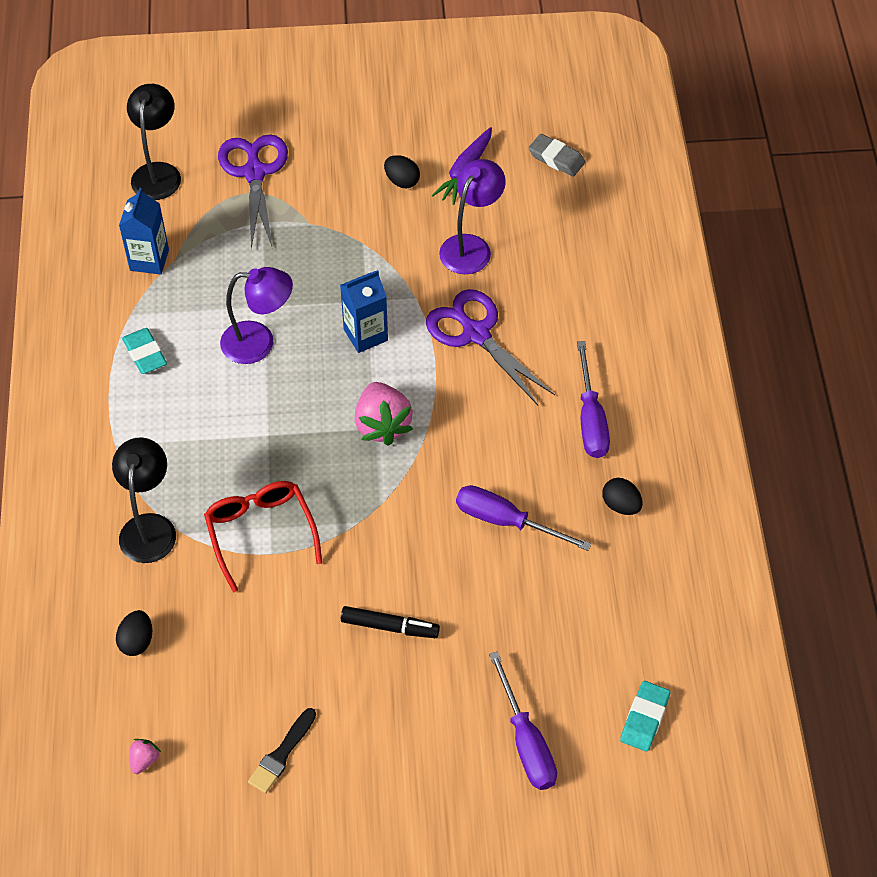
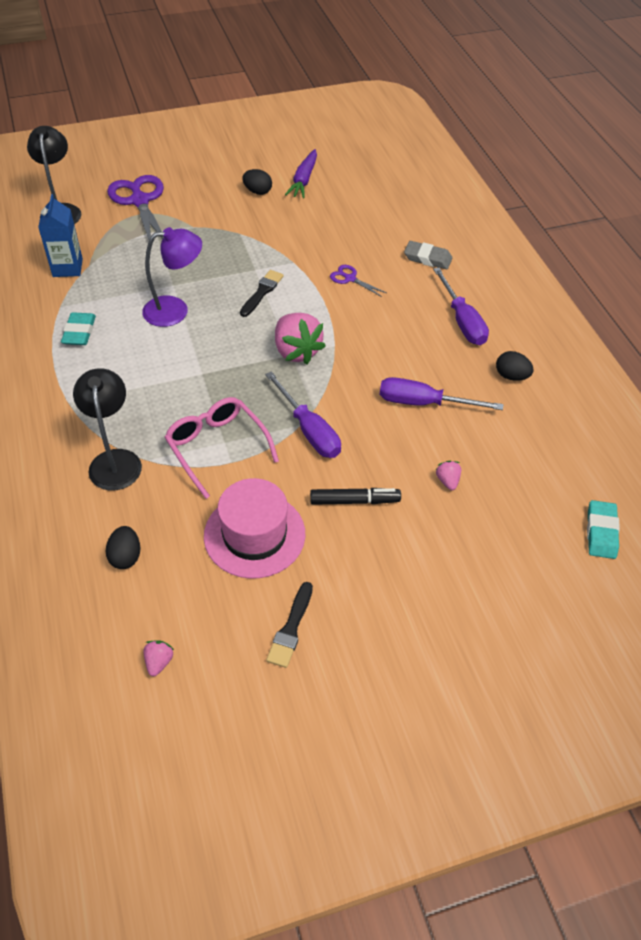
camera: 15 degrees left, 5 degrees down
(145, 354) = (79, 332): turquoise eraser -> turquoise eraser turned 45 degrees clockwise
(261, 533) = (217, 447): red glasses -> pink glasses
(273, 644) = (254, 535): none -> pink hat
(365, 335) = (262, 292): blue carton -> black brush
(471, 246) = (325, 224): purple lamp -> none
(476, 333) = (350, 278): purple scissors -> purple scissors, size x0.48
(498, 623) = (447, 481): none -> pink strawberry
(526, 741) = (508, 572): purple screwdriver -> purple screwdriver (309, 430)
(556, 158) = (369, 164): grey eraser -> grey eraser (427, 258)

